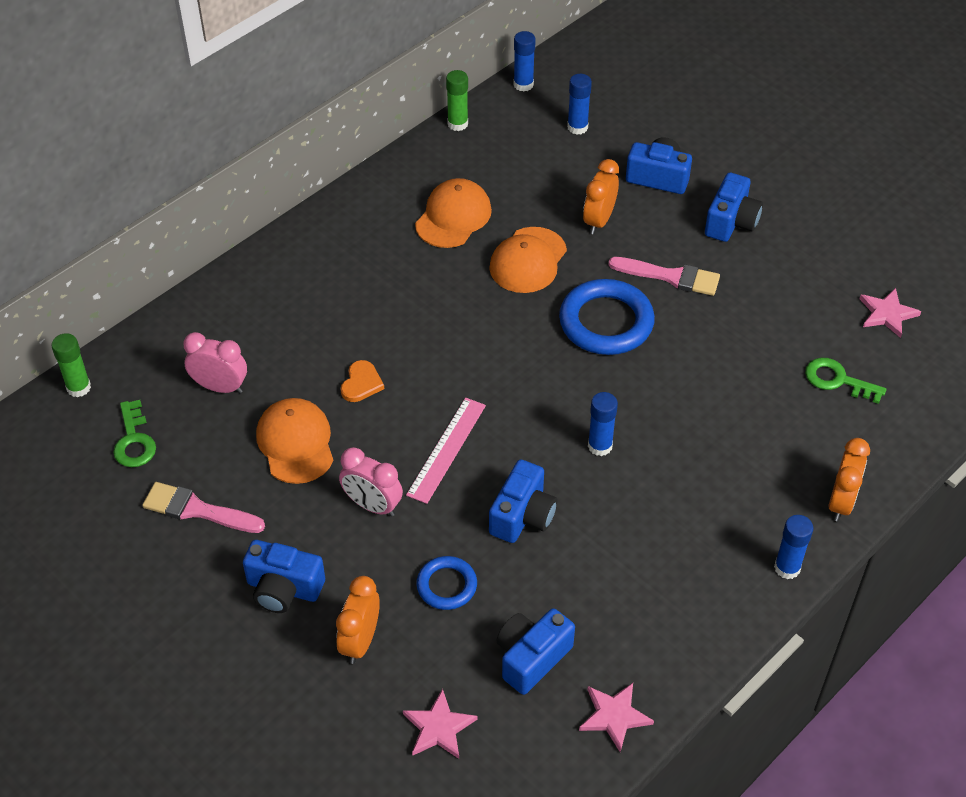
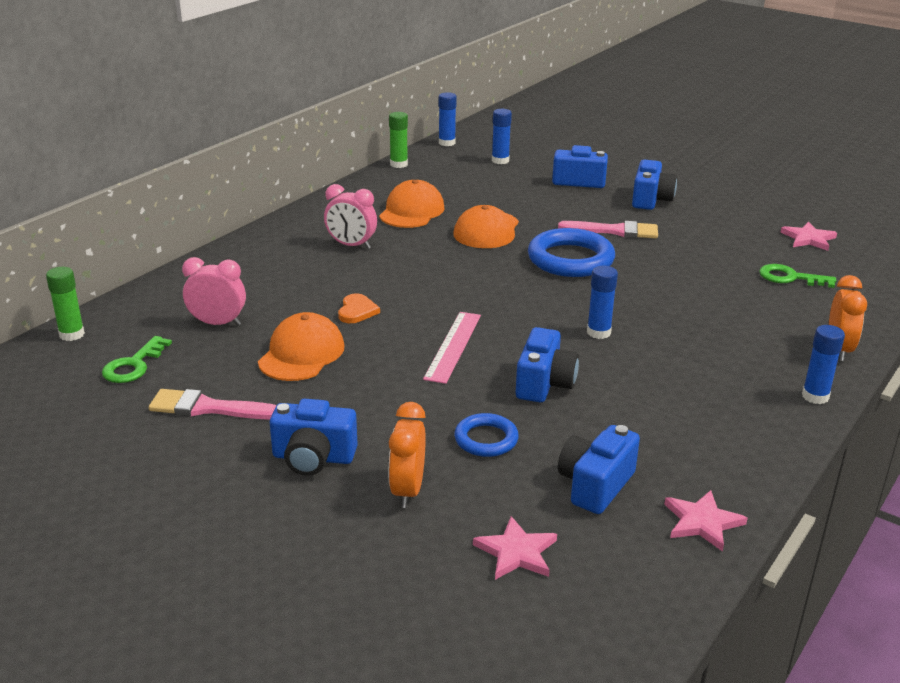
camera: 10 degrees left, 20 degrees down
(134, 440) = (133, 365): green key -> green key turned 45 degrees clockwise
(295, 443) = (301, 354): orange cap -> orange cap turned 45 degrees clockwise
(372, 505) = (391, 389): pink clock -> pink clock (351, 245)
(599, 221) = (539, 206): orange clock -> none

